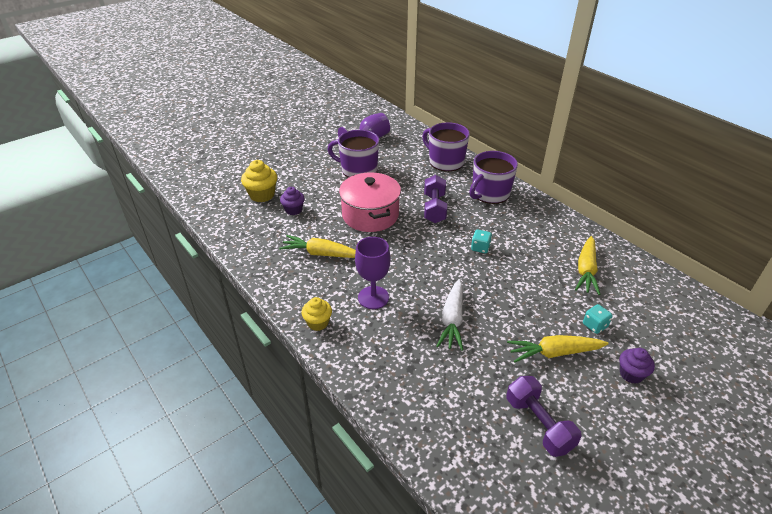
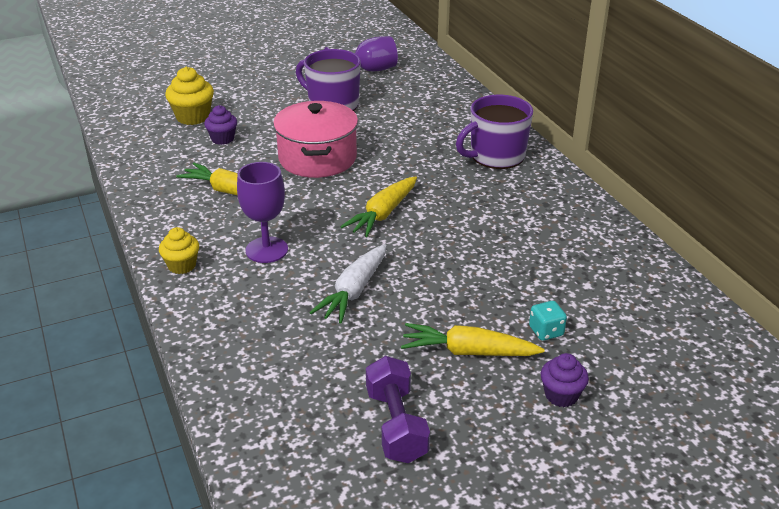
camera: 15 degrees right, 5 degrees down
(434, 208) = (408, 162): purple dumbbell -> none
(445, 162) = (457, 110): purple mug -> none
(480, 248) = (442, 217): turquoise dice -> none
(586, 270) = (576, 266): yellow carrot -> yellow carrot (383, 214)

